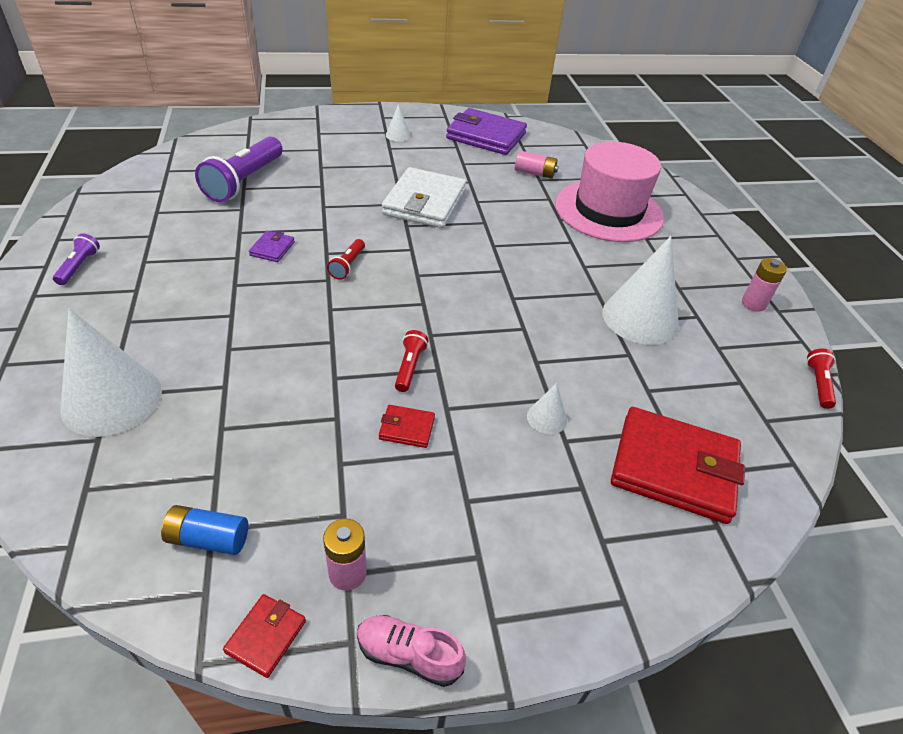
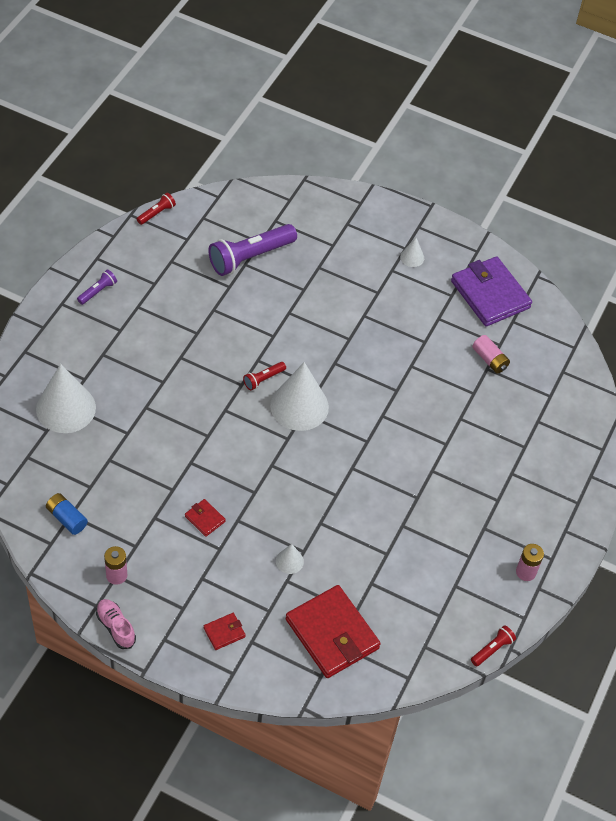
camera: 35 degrees right, 10 degrees up
(266, 636) = (63, 579): red wallet -> red wallet (224, 632)
(272, 249) = (224, 337): purple wallet -> none
(410, 367) = (239, 481): red flashlight -> red flashlight (156, 213)
(424, 203) = (367, 347): white wallet -> none
(608, 211) = (510, 431): pink hat -> none
(640, 318) = (425, 533): white cone -> white cone (299, 406)

